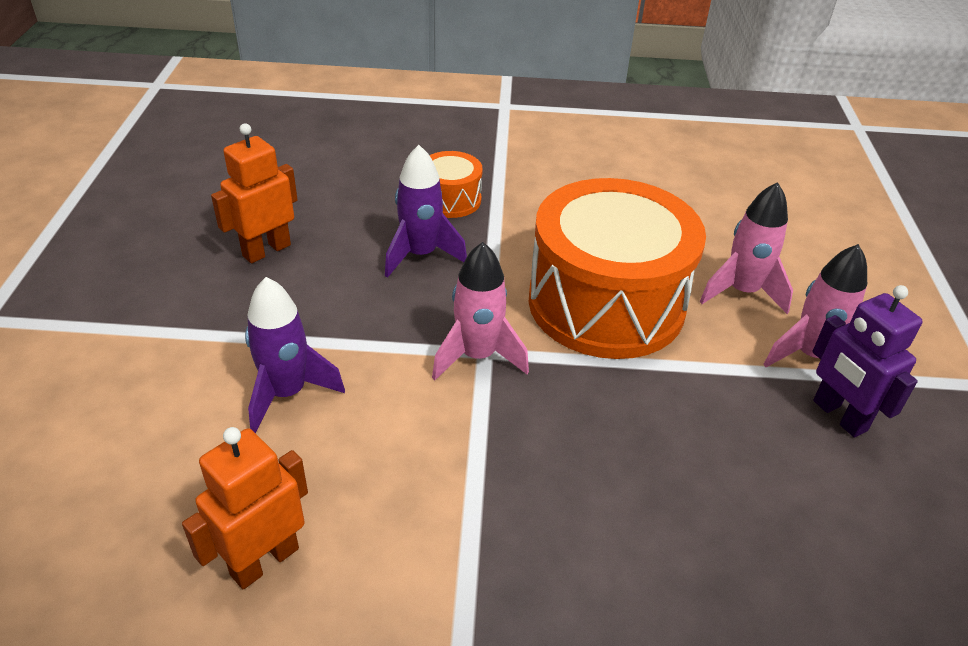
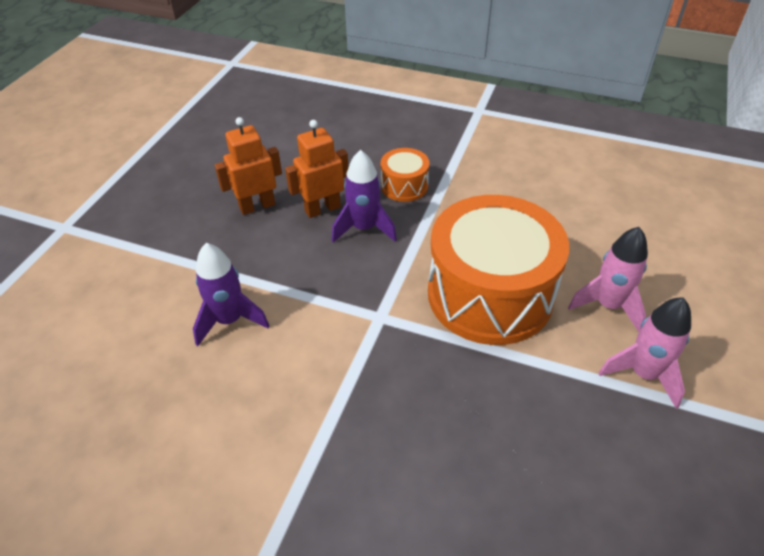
camera: 20 degrees right, 5 degrees up
(264, 561) = (169, 441): orange robot -> orange robot (322, 209)
(477, 356) = (373, 319): pink rocket -> none
(839, 416) = (644, 432): purple robot -> none

